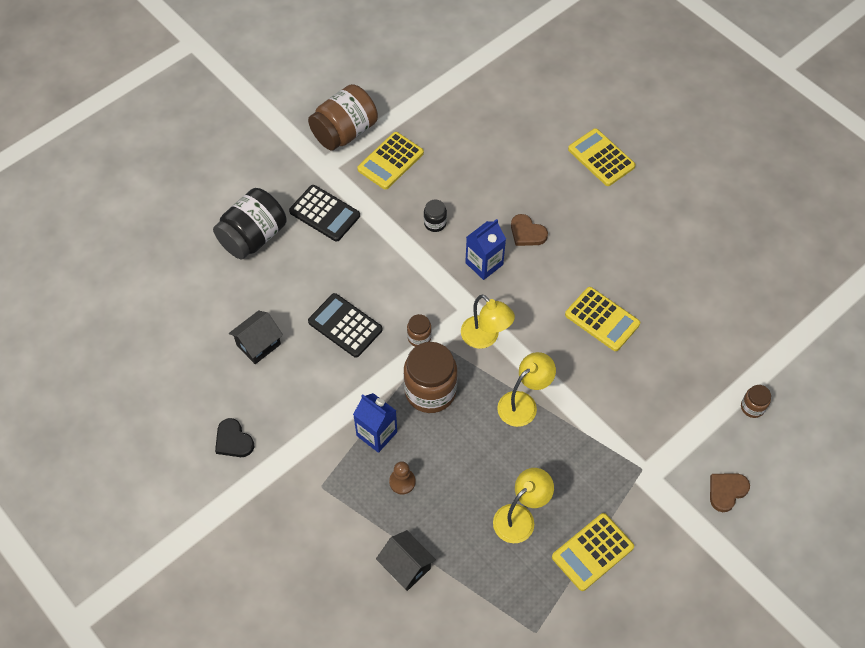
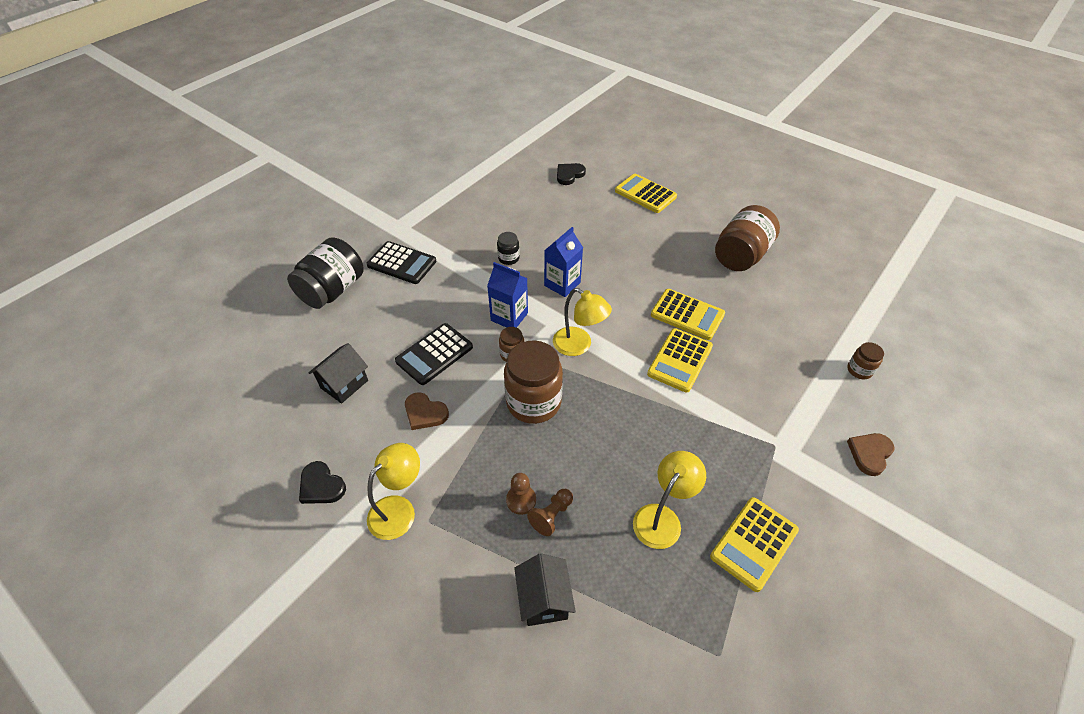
camera: 10 degrees left, 10 degrees down
(344, 132) = (413, 201): brown jar -> brown jar (741, 256)
(345, 325) = (434, 354): black calculator -> black calculator turned 75 degrees counterclockwise
(376, 434) = (483, 453): blue carton -> blue carton (509, 317)
(390, 161) = (458, 217): yellow calculator -> yellow calculator (680, 360)
(406, 566) = (544, 599): black house -> black house turned 45 degrees clockwise
(426, 499) = (551, 516): none -> brown pawn
(522, 118) = (569, 175): none -> black heart
(523, 403) = (633, 400): yellow lamp -> yellow lamp (399, 509)
(527, 233) = (596, 255): brown heart -> brown heart (425, 413)

